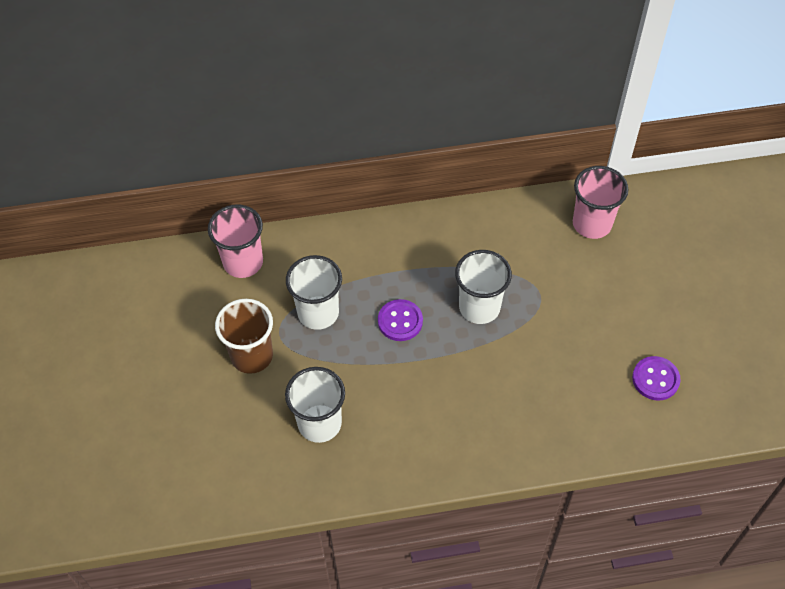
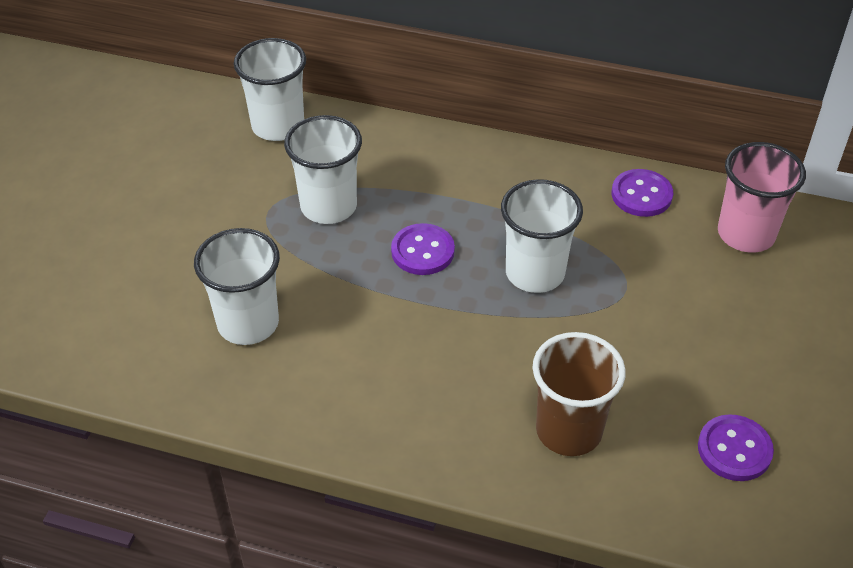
camera: 25 degrees right, 10 degrees down
(243, 262) = (278, 126): pink cup -> white cup
(252, 356) = (220, 222): brown cup -> brown cup (568, 430)
(514, 220) = (641, 195): none -> purple button

